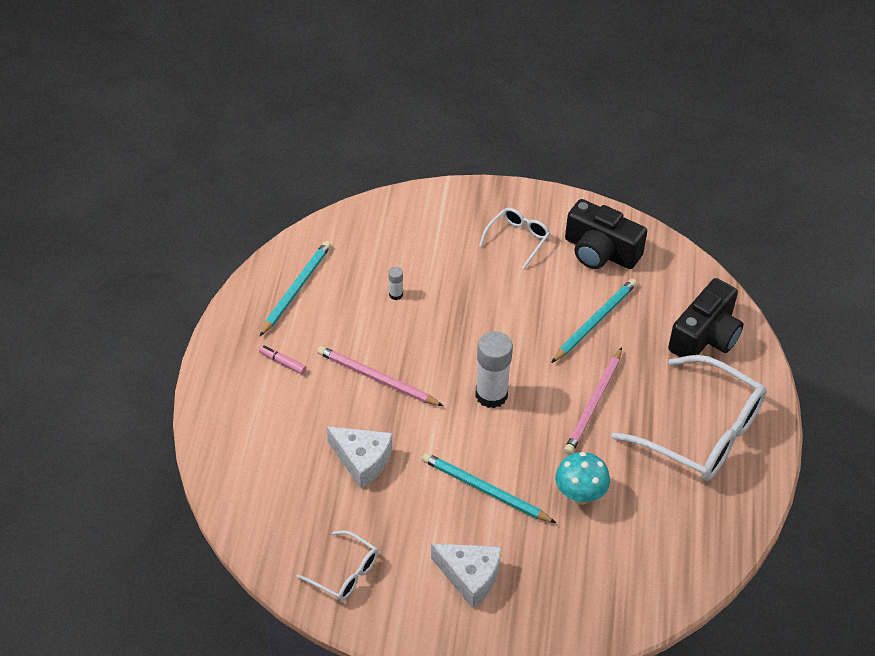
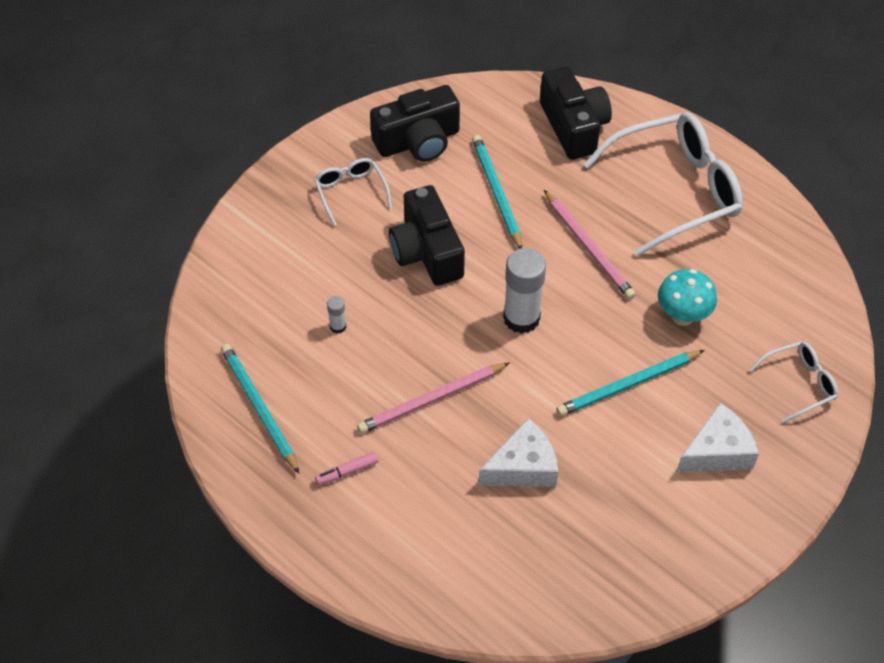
camera: 55 degrees left, 5 degrees up
(345, 573) = (648, 554): white glasses -> white glasses (799, 384)
(503, 309) = (426, 252): none -> black camera

